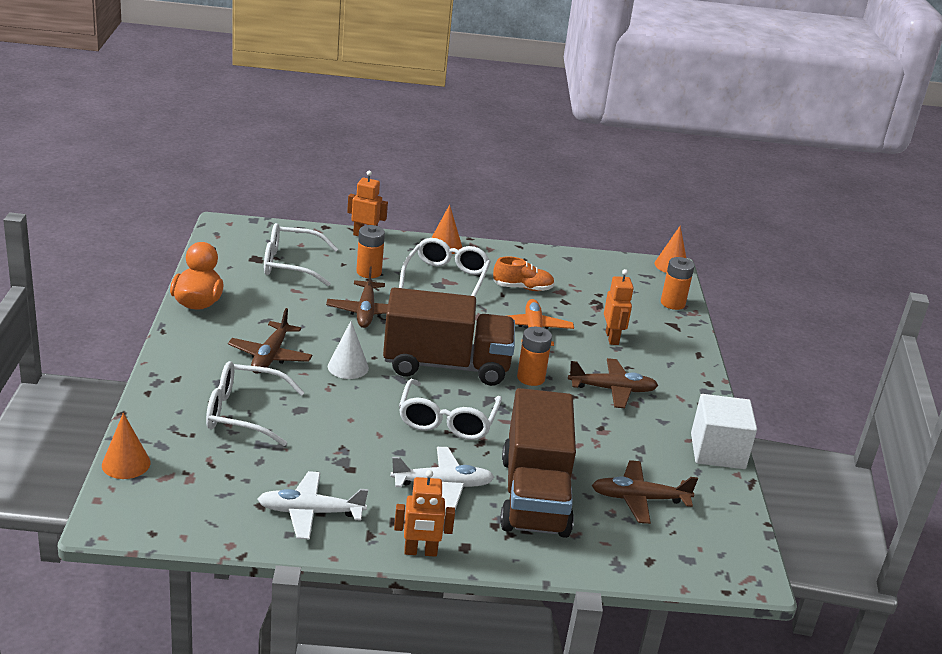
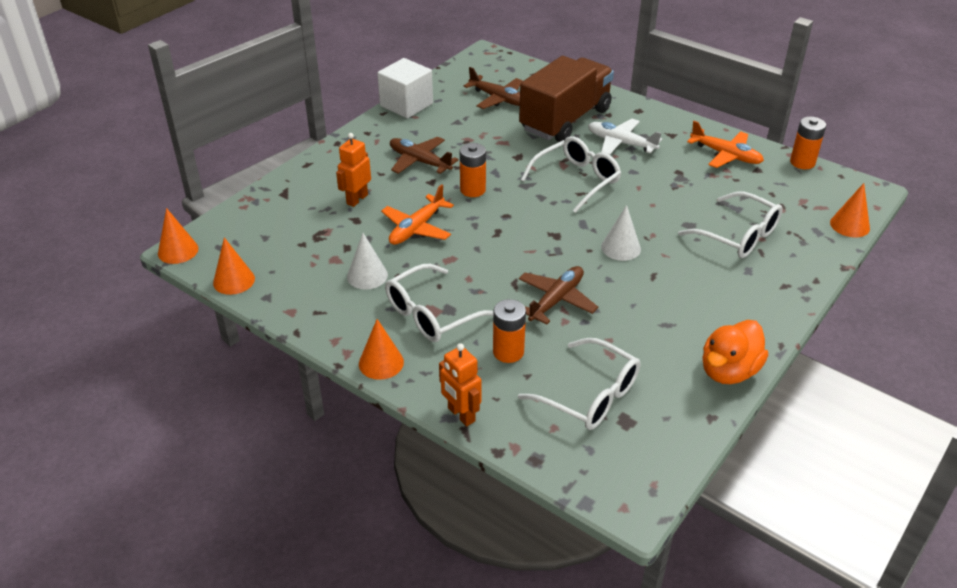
camera: 140 degrees left, 10 degrees up
(270, 356) = (685, 281): brown plane -> none
(310, 512) = (726, 155): white plane -> orange plane
(420, 552) = (668, 116): orange robot -> none
(446, 365) = (532, 222): brown truck -> none
(522, 288) = (367, 275): orange shoe -> white cone
(604, 260) = (234, 280): none -> orange cone
(672, 303) = (249, 212): orange battery -> orange battery (802, 162)

